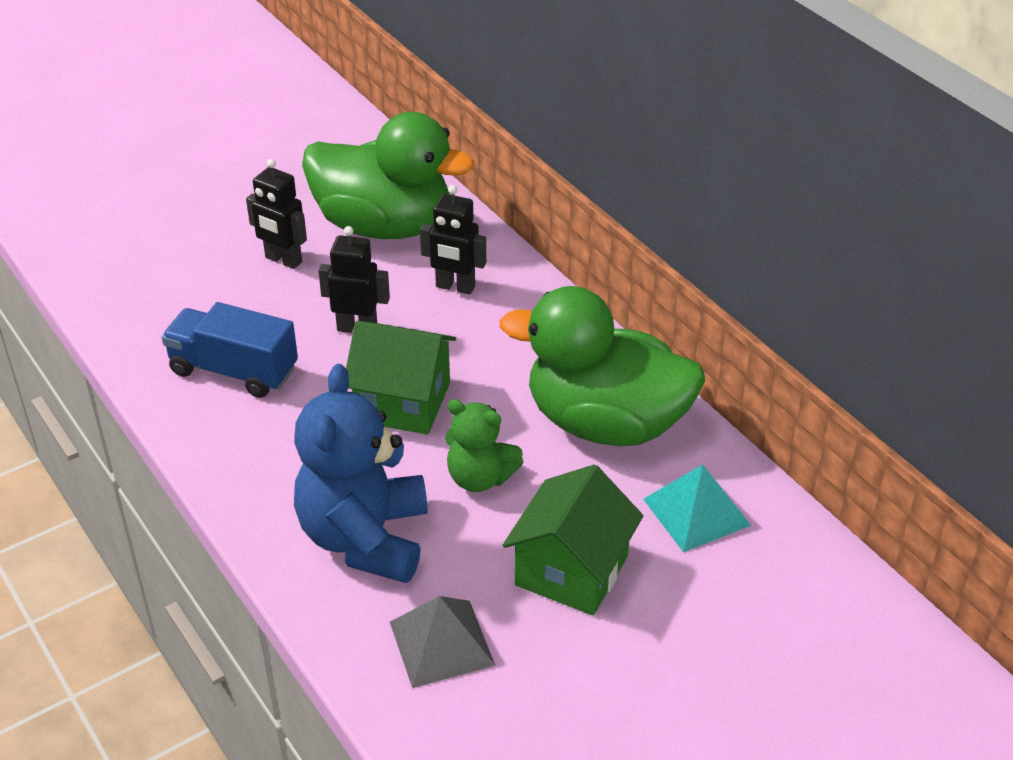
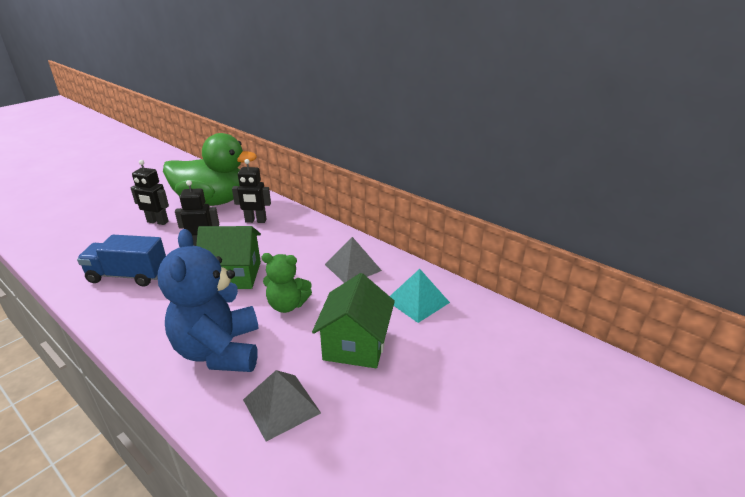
camera: 15 degrees left, 10 degrees down
(606, 423) = (353, 267): green duck -> grey pyramid

